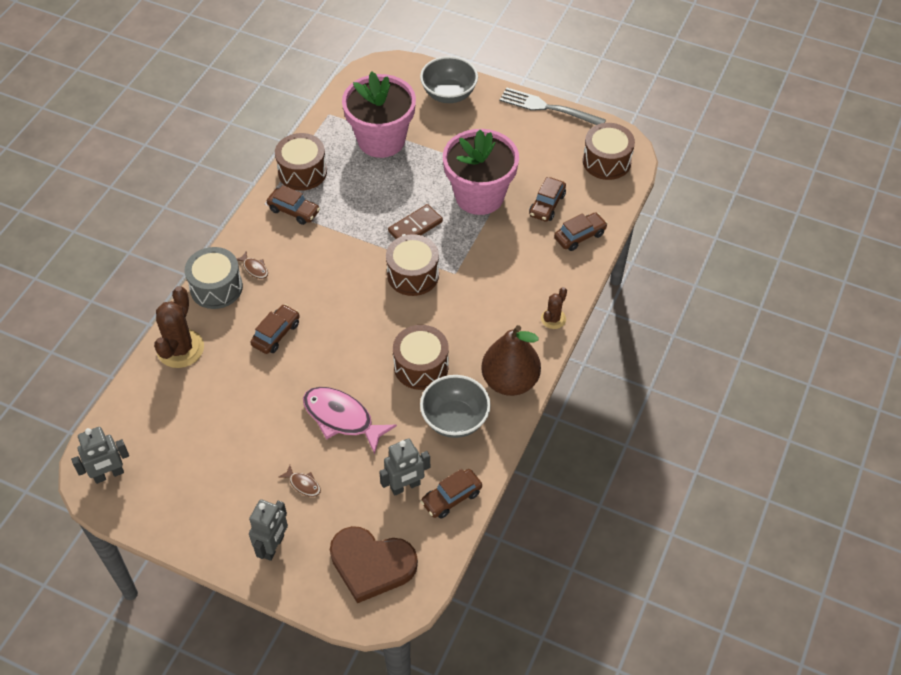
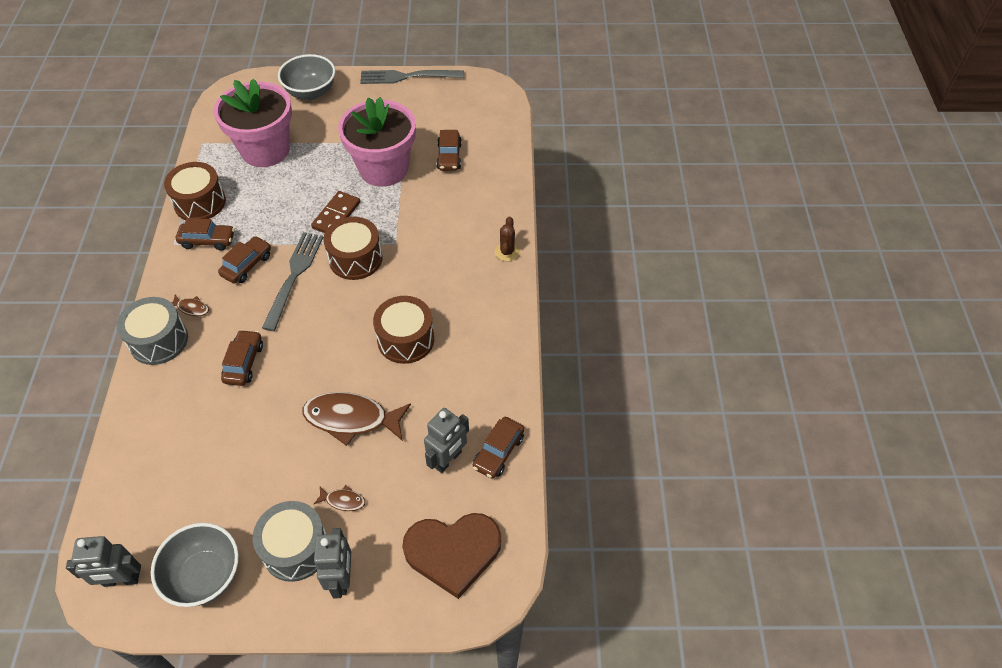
camera: 25 degrees left, 0 degrees up
(109, 475) = (121, 580): grey robot -> grey robot turned 45 degrees clockwise
(180, 349) = (146, 415): brown cactus -> none
(248, 507) = (296, 548): none -> grey drum
(342, 418) = (351, 419): pink fish -> brown fish
(352, 271) = (294, 276): none -> grey fork
(455, 419) = (463, 376): grey bowl -> grey bowl (205, 575)
(510, 381) = (497, 321): brown pear -> none
(579, 236) = (492, 173): brown car -> brown car (247, 265)
(606, 161) = (482, 104): brown drum -> none

